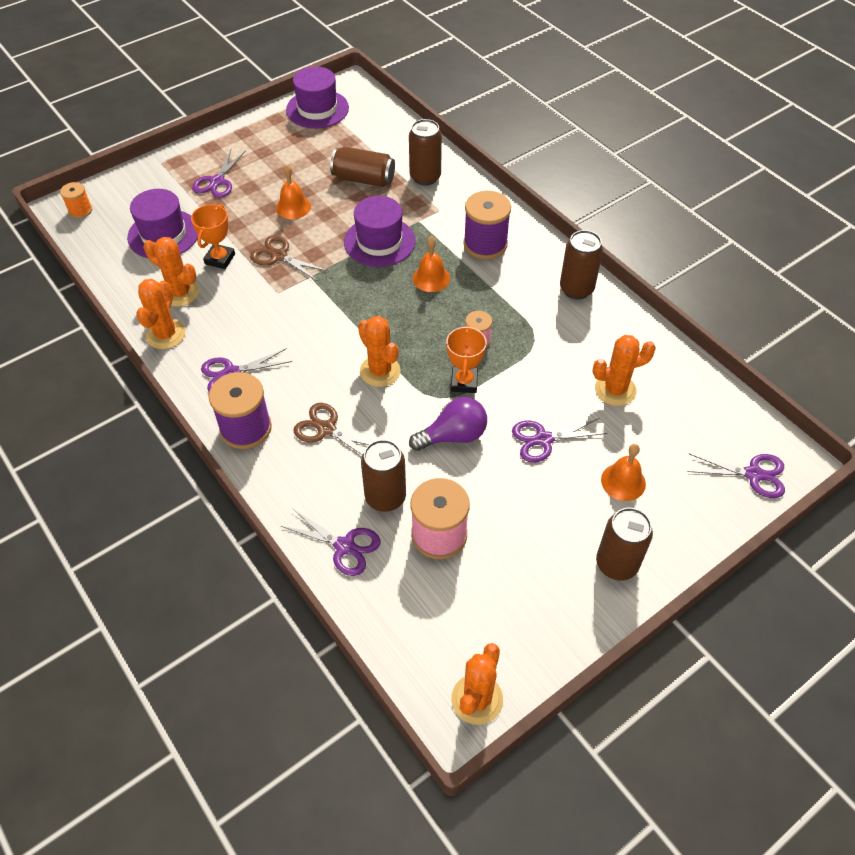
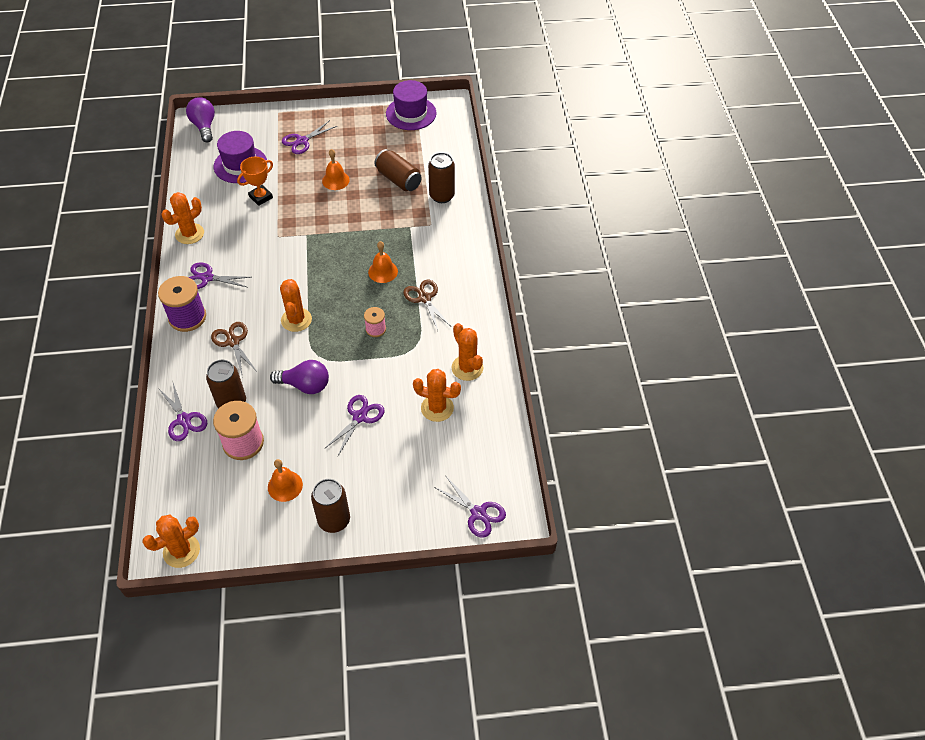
camera: 30 degrees right, 0 degrees up
(80, 210) = (204, 126): orange spool -> purple light bulb
(180, 293) = (219, 210): orange cactus -> orange cactus (467, 368)
(279, 256) = (298, 211): brown scissors -> brown scissors (424, 298)
(379, 242) = (371, 230): purple hat -> none
(464, 382) = (342, 353): orange trophy -> none
(485, 244) = (440, 264): purple spool -> none
(543, 439) = (359, 417): purple scissors -> purple scissors turned 105 degrees clockwise
(576, 289) = (475, 325): brown can -> none
(623, 481) = (386, 471): orange bell -> orange bell (285, 486)

